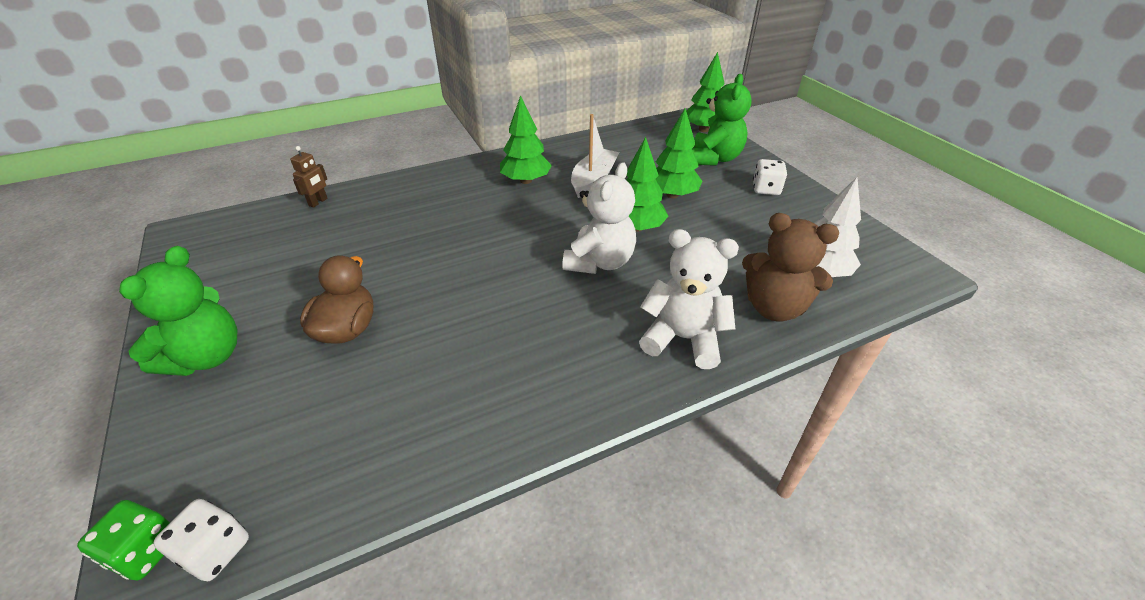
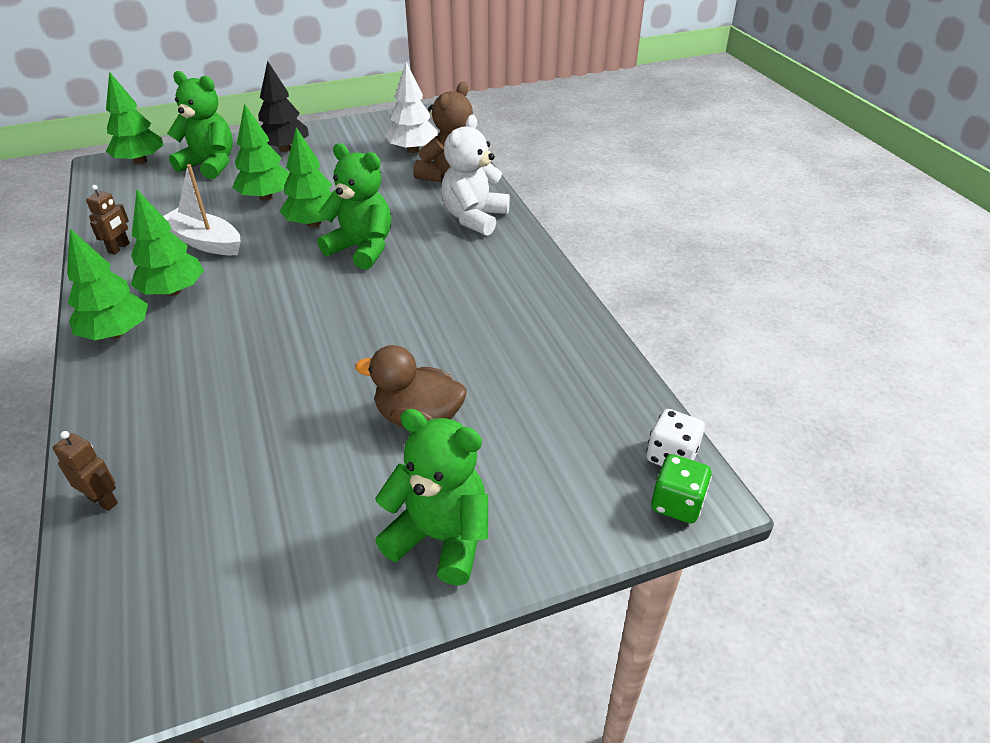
camera: 85 degrees left, 0 degrees up
(477, 170) = (117, 333): none -> green tree
(578, 149) = (119, 248): none -> brown robot
(599, 262) = (362, 249): white teddy bear -> green teddy bear
(766, 189) = (285, 149): white dice -> black tree

